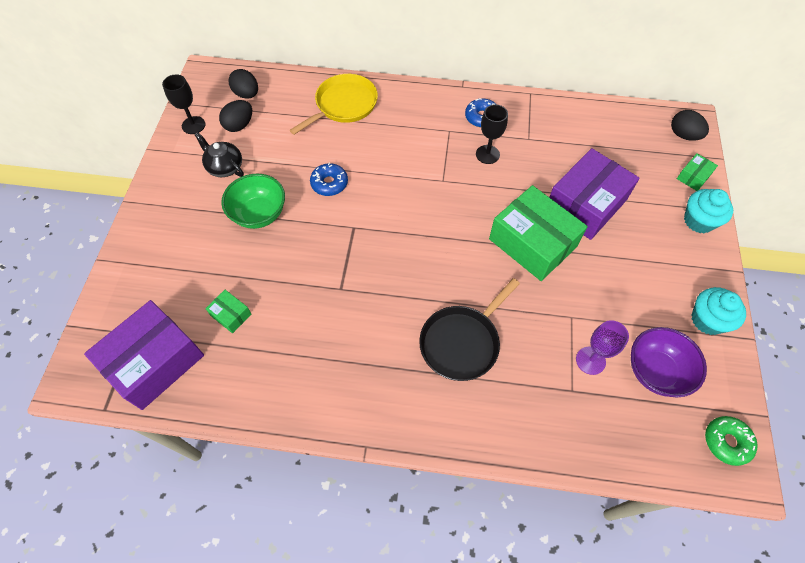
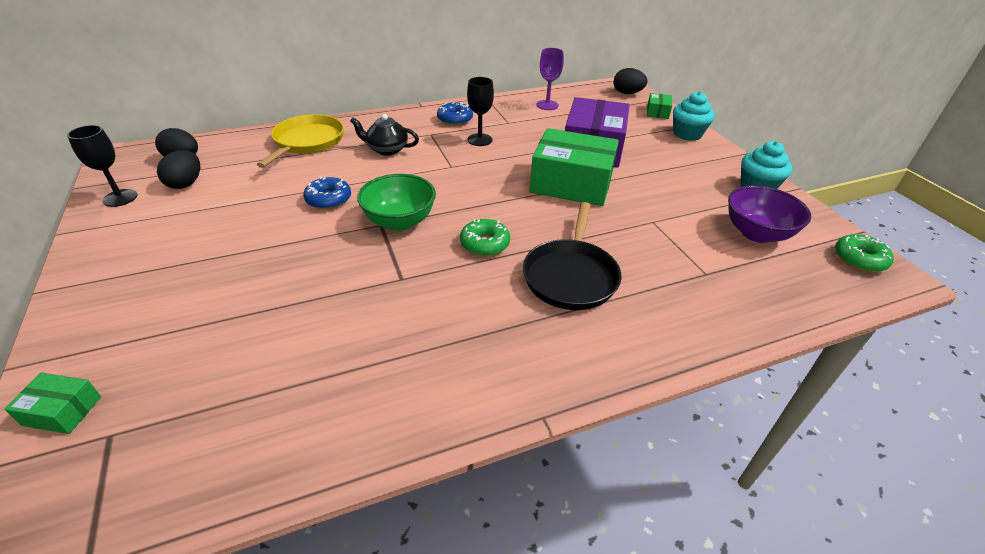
camera: 30 degrees left, 20 degrees down
(154, 361) = (163, 455): purple box -> none
(224, 167) = (183, 221): black teapot -> black teapot (387, 149)
(231, 315) = (266, 353): green box -> green box (62, 411)
(259, 214) = (254, 247): green bowl -> green bowl (400, 221)
(418, 281) = (485, 244): none -> green donut
(590, 360) = (699, 246): purple goblet -> purple goblet (547, 105)

